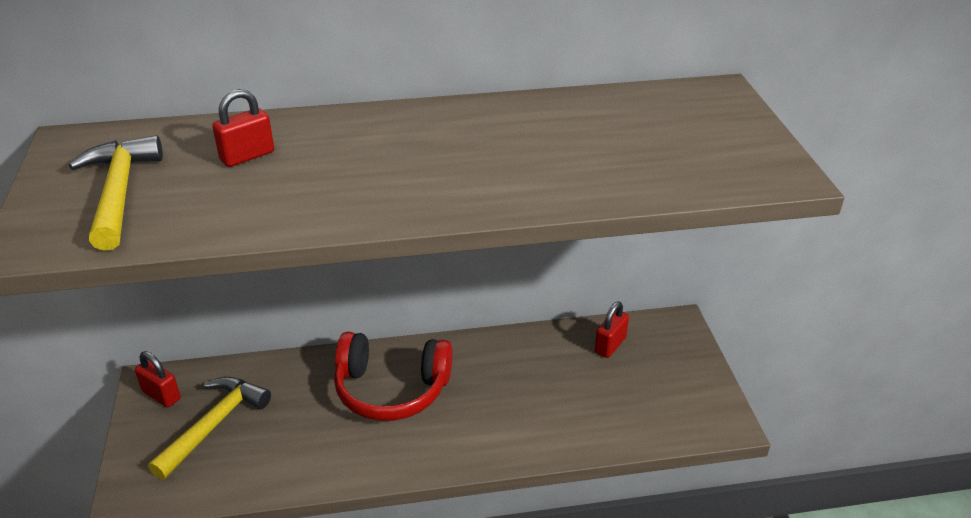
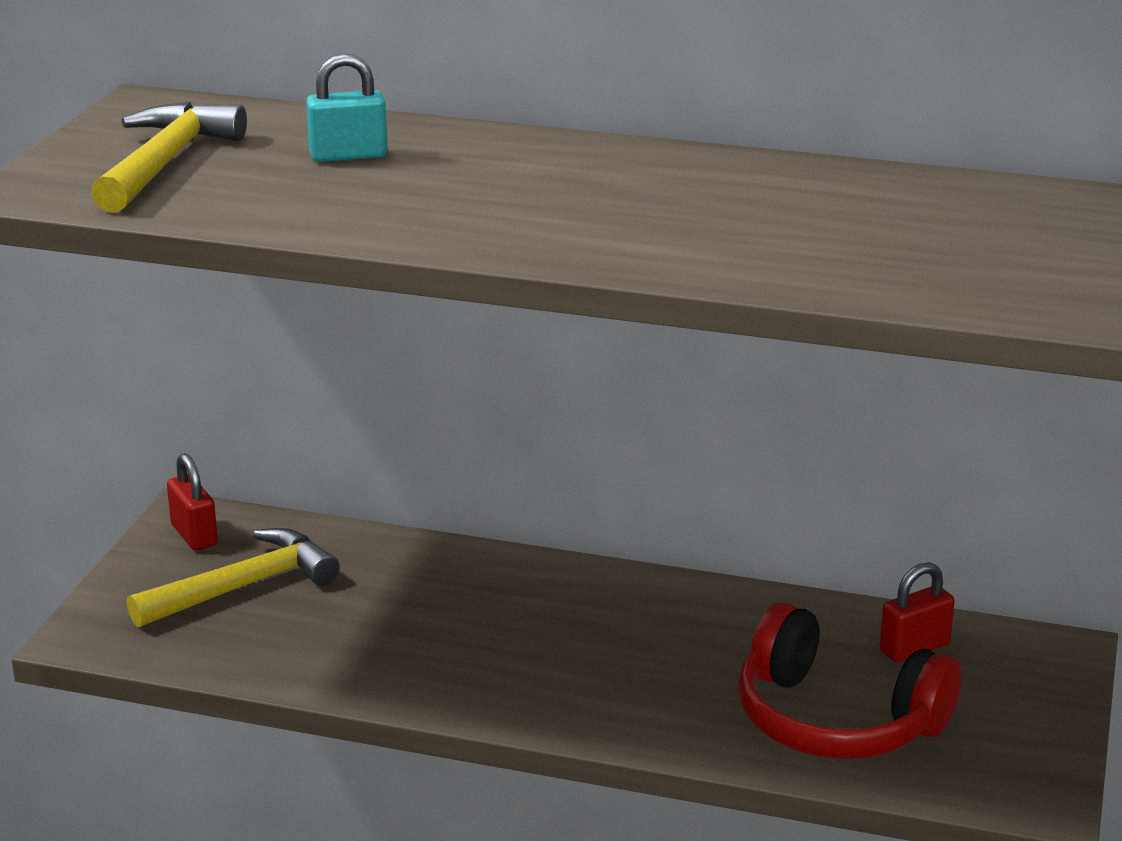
camera: 25 degrees right, 10 degrees down
(247, 156) = (348, 155): red padlock -> turquoise padlock
(391, 389) = (520, 612): red headphones -> red headphones (836, 720)

